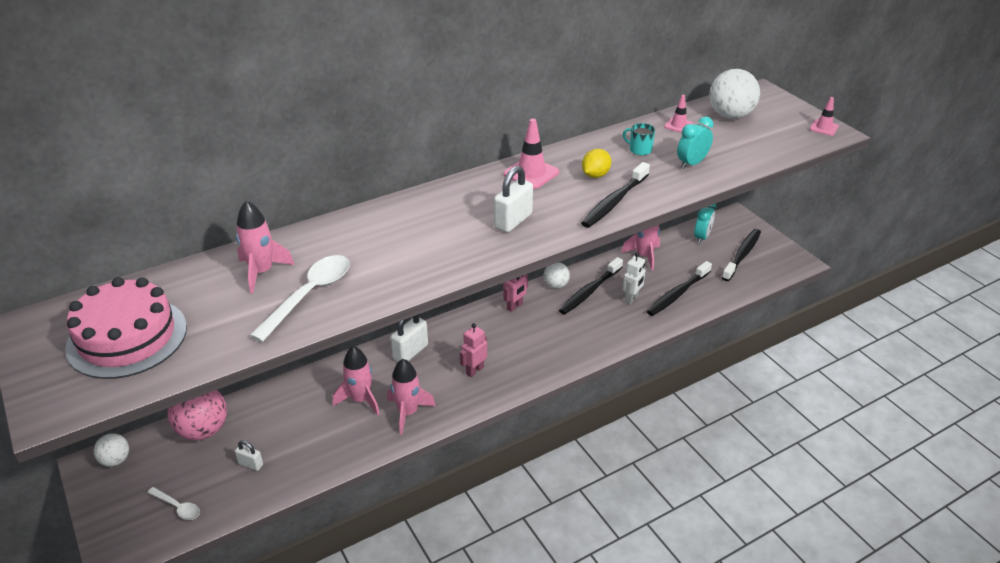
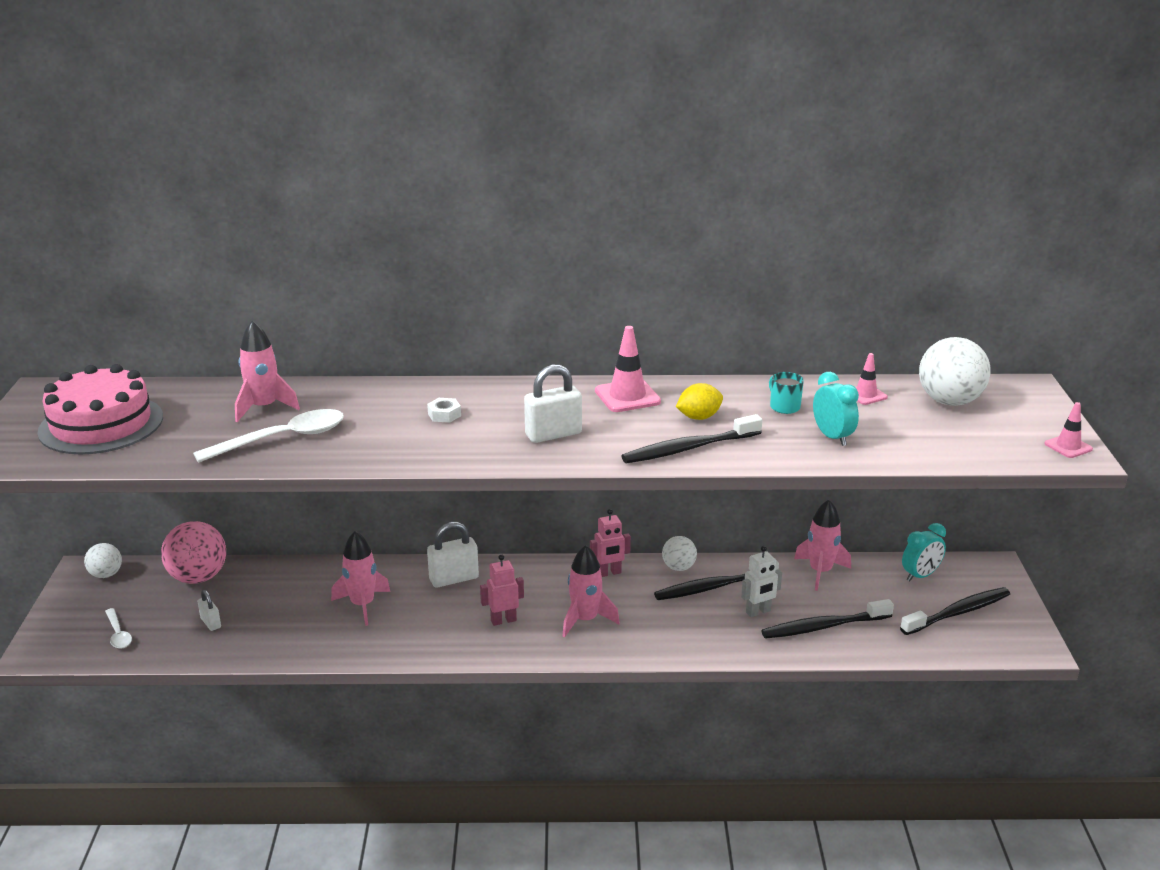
camera: 30 degrees right, 10 degrees down
(408, 413) = (397, 634): pink rocket -> pink rocket (585, 620)
(416, 231) = (444, 415): none -> white nut
(691, 164) = (832, 437): turquoise clock -> turquoise clock turned 75 degrees clockwise

